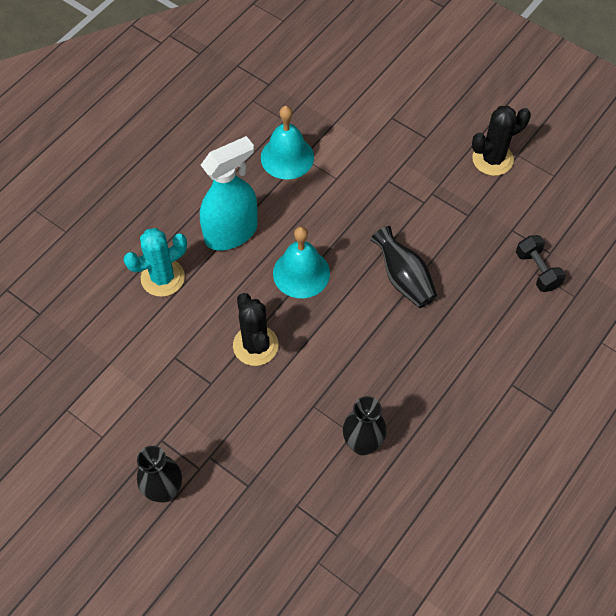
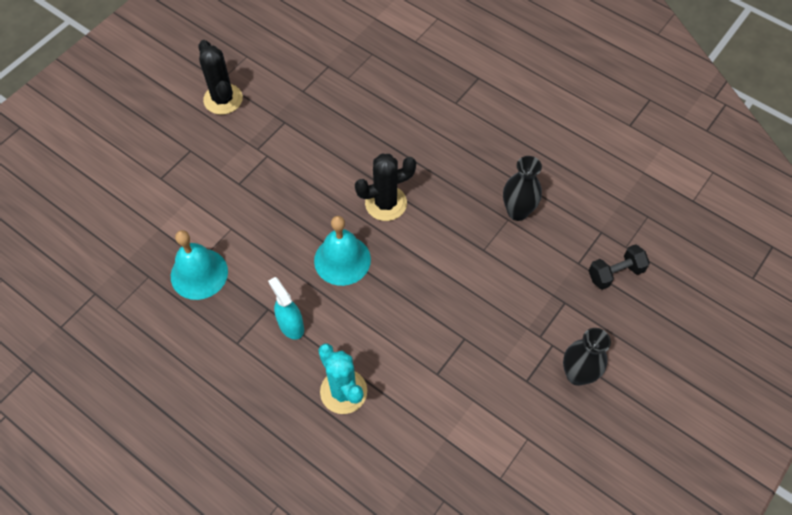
camera: 90 degrees left, 0 degrees up
(231, 233) = (291, 325): turquoise spray bottle -> turquoise spray bottle, size x0.57
(255, 345) = (422, 299): black cactus -> black cactus (386, 203)
(404, 279) = (351, 175): black vase -> none
(537, 270) = (346, 76): black dumbbell -> black dumbbell (615, 273)

